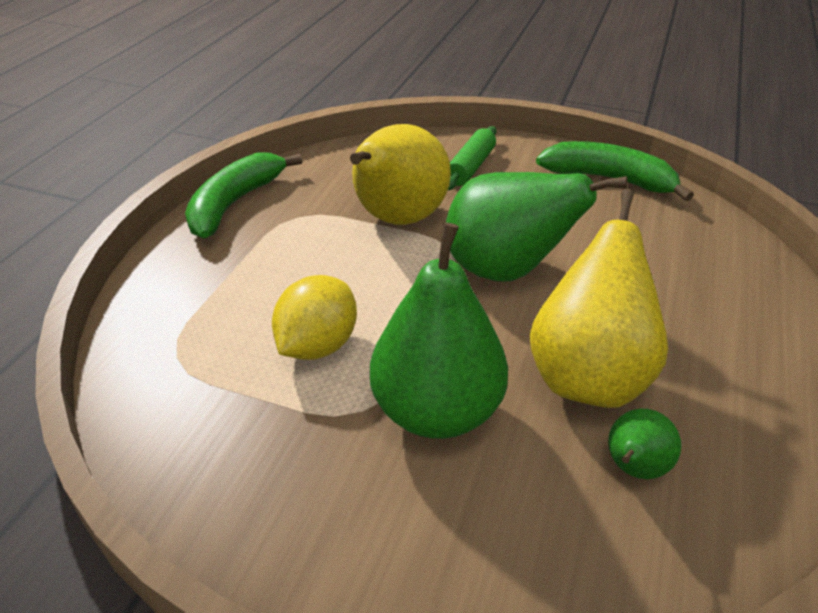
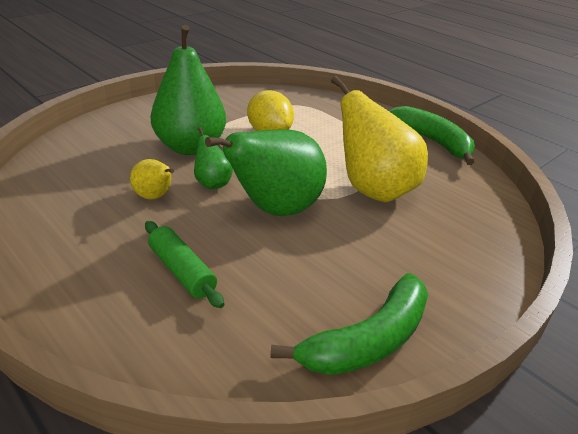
camera: 115 degrees right, 5 degrees down
(470, 167) = (440, 254): green rolling pin -> green rolling pin (182, 271)
(588, 376) = (155, 197): yellow pear -> yellow pear, size x0.48
(634, 468) = (89, 181): green pear -> green pear (212, 183)

